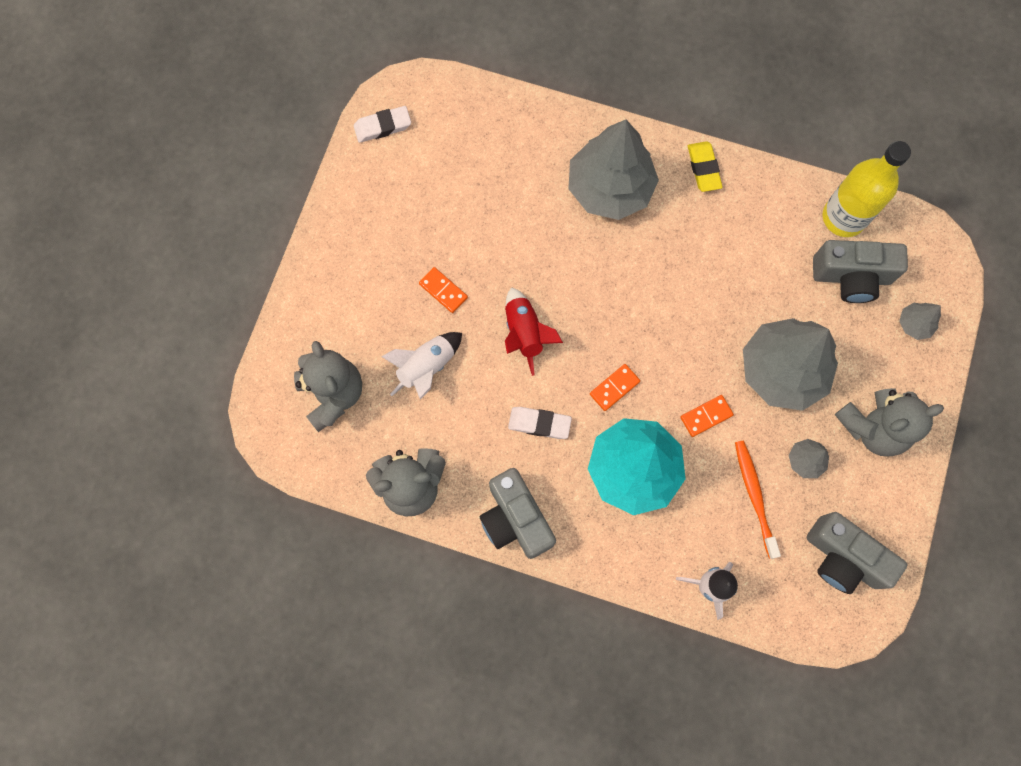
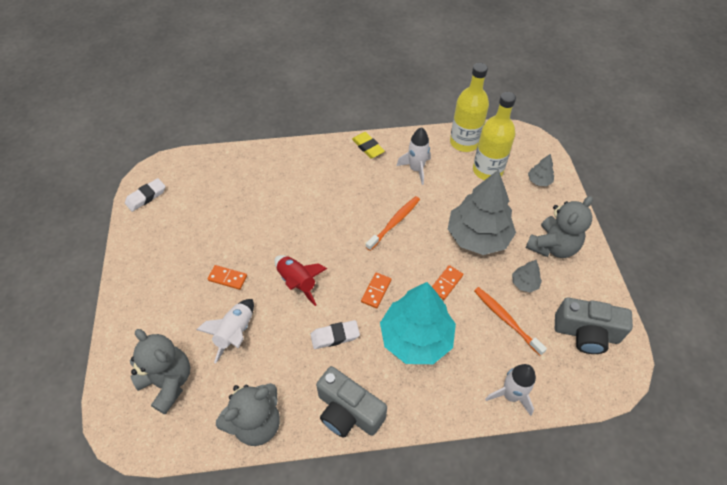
camera: 25 degrees left, 20 degrees down
(609, 188) = (315, 177): grey tree -> none
(682, 303) = (394, 223): none -> orange toothbrush
(753, 233) = (416, 169): none -> white rocket
(851, 277) = (487, 170): grey camera -> yellow bottle

